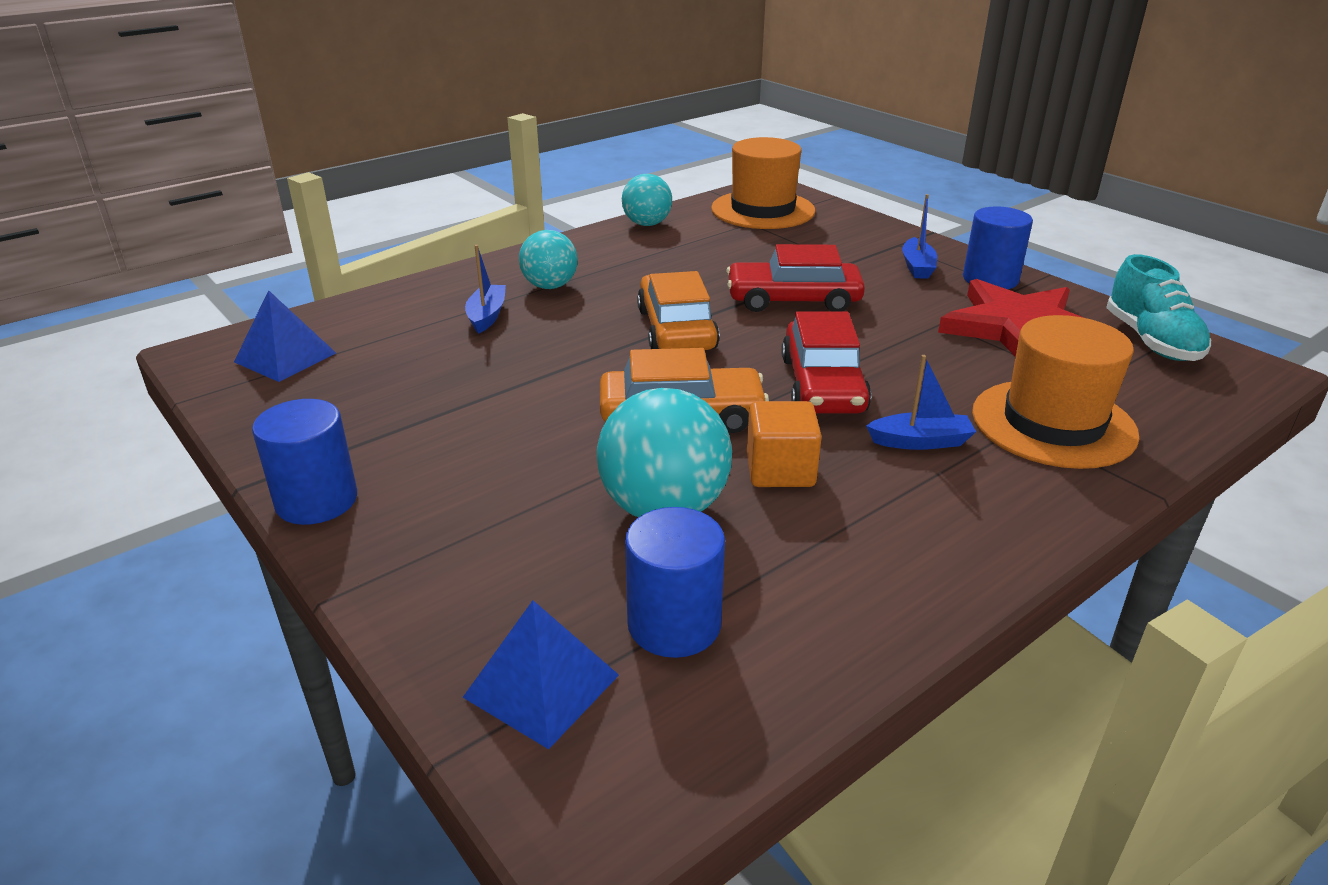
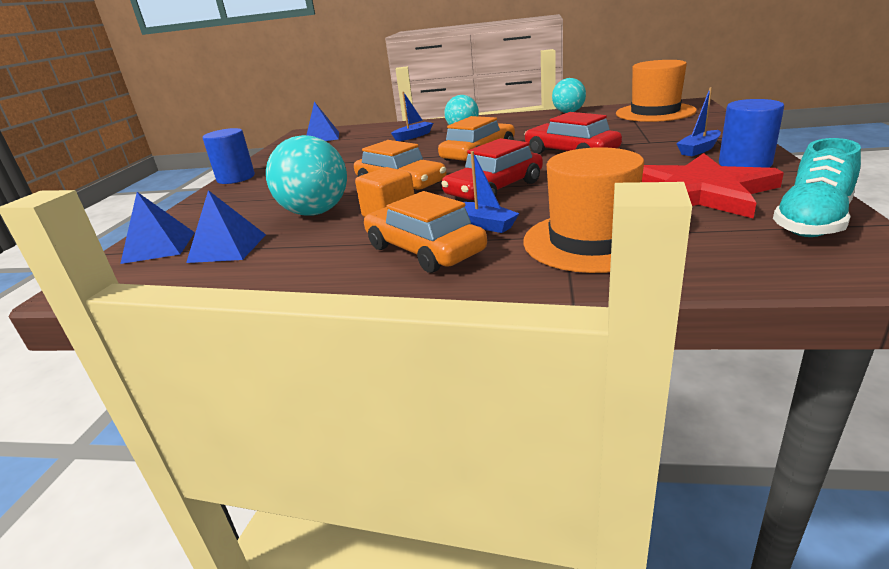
camera: 50 degrees right, 5 degrees down
(674, 624) = (227, 248): blue cylinder -> blue pyramid
(934, 502) = (424, 250): none -> orange car

